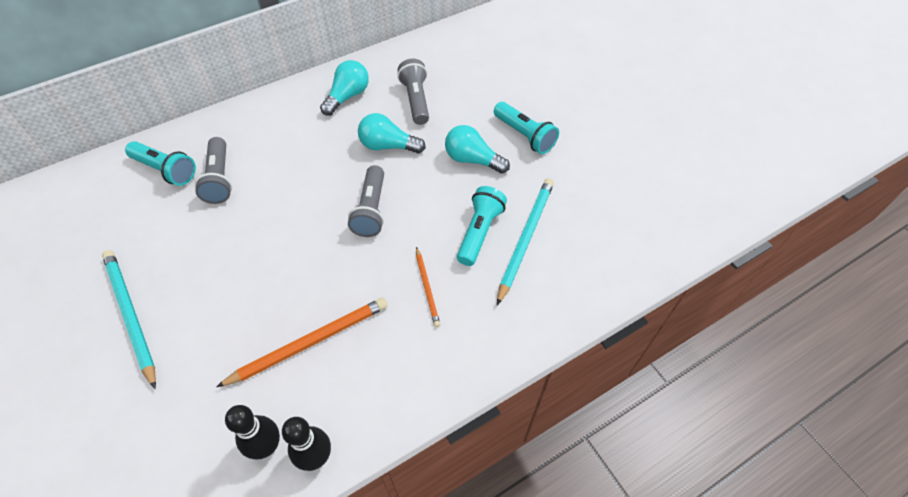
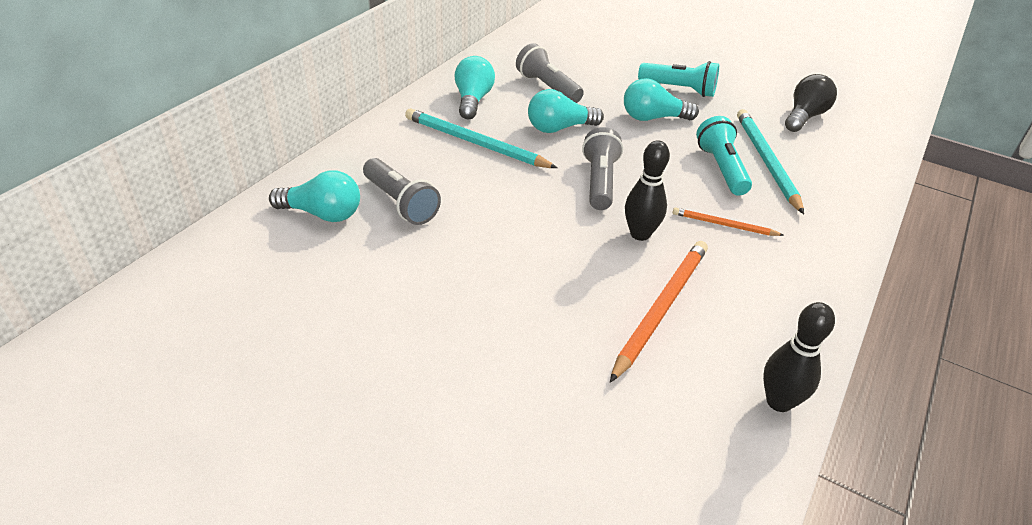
camera: 30 degrees left, 15 degrees down
(130, 315) = (424, 361): turquoise pencil -> turquoise pencil (475, 143)
(166, 170) = (322, 214): turquoise flashlight -> turquoise light bulb
(267, 446) = (719, 415): black bowling pin -> black bowling pin (640, 234)
(371, 210) = (599, 182): grey flashlight -> grey flashlight turned 150 degrees counterclockwise
(427, 288) = (724, 225): orange pencil -> orange pencil turned 150 degrees clockwise
(610, 202) = (804, 117): none -> black light bulb

